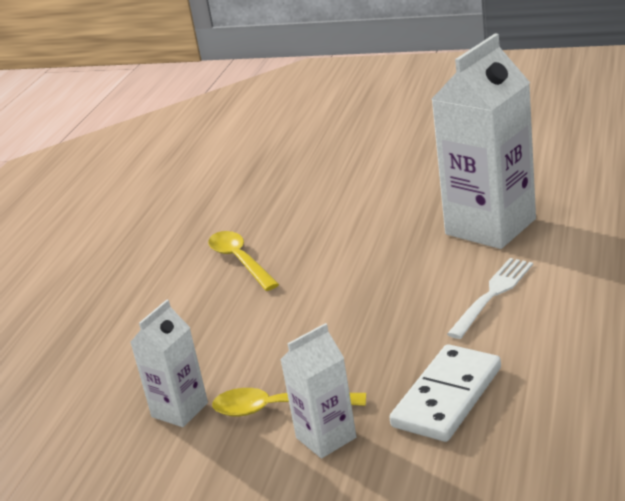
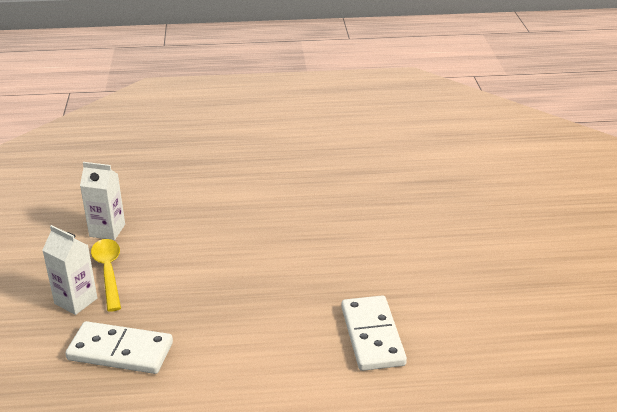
camera: 65 degrees right, 5 degrees up
(240, 260) = (291, 209): yellow spoon -> none
(490, 227) = (372, 336): white carton -> white domino
(493, 294) = (261, 354): white fork -> none

